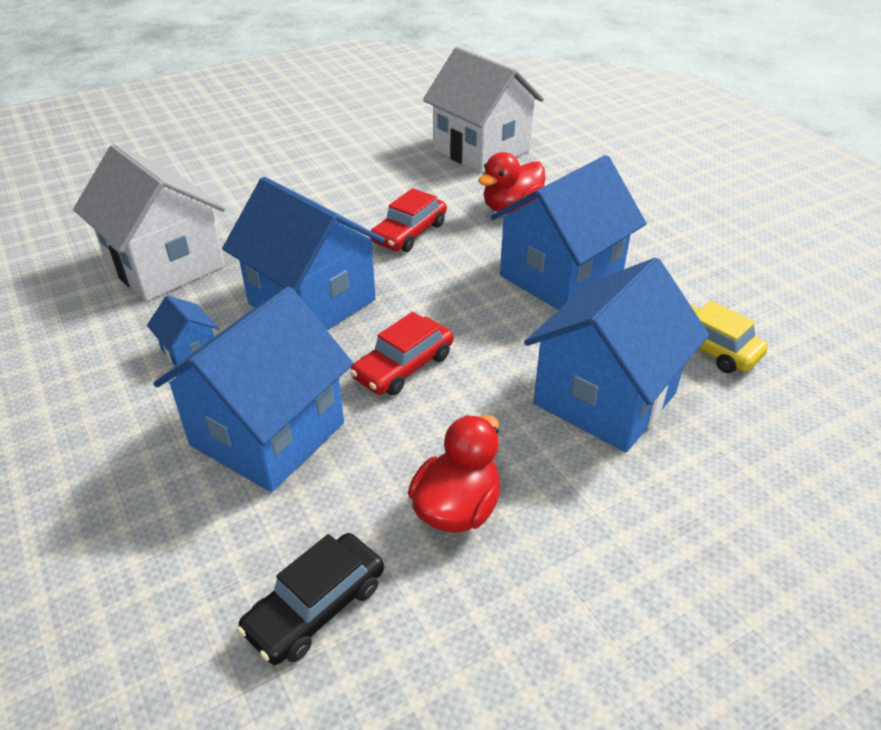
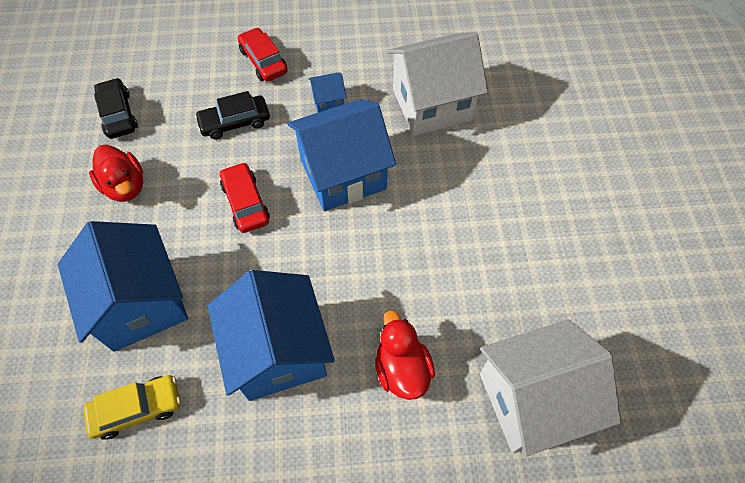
camera: 115 degrees right, 20 degrees up
(268, 434) = (235, 122): blue house -> black car
(409, 233) = (400, 266): red car -> red car (263, 61)

